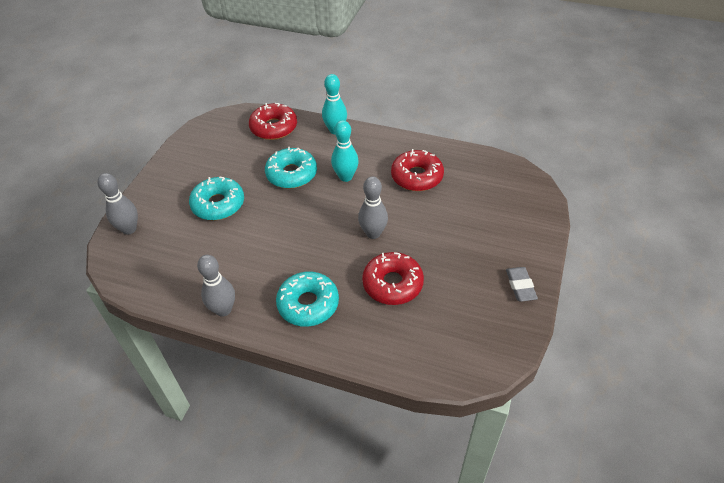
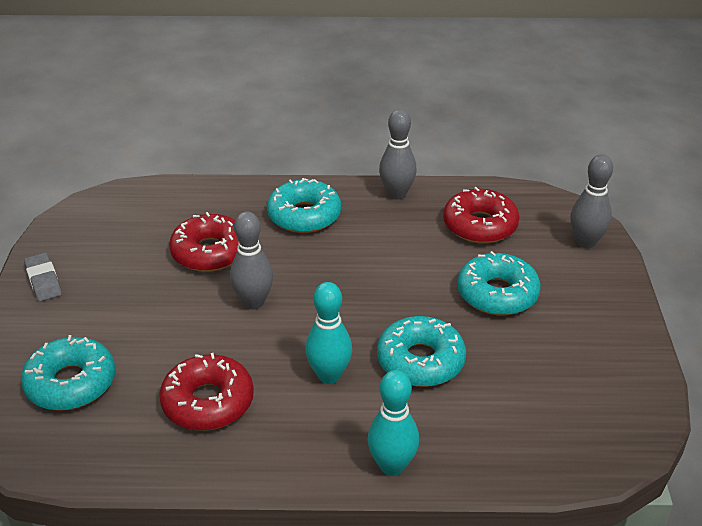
camera: 160 degrees right, 10 degrees down
(274, 127) = (513, 444): red donut -> red donut (480, 225)
(495, 203) = (71, 383): none -> turquoise donut

